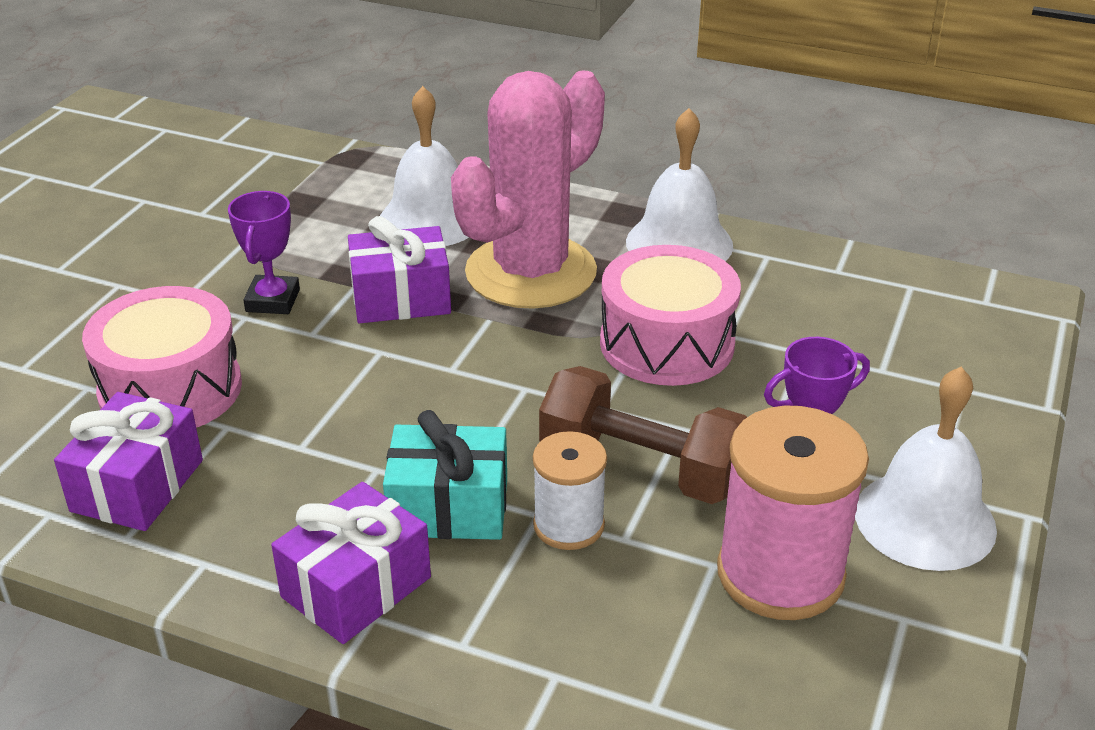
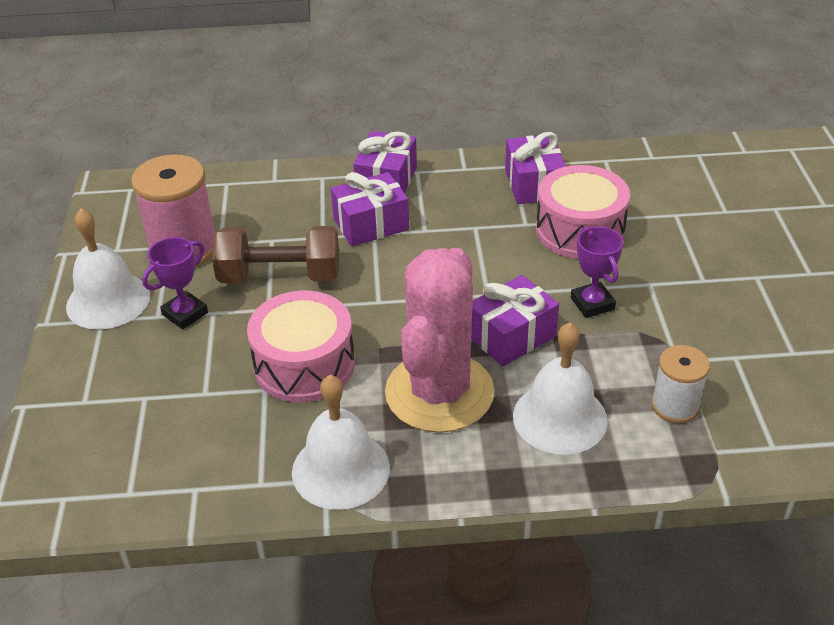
camera: 155 degrees right, 5 degrees up
(449, 507) = (371, 224): turquoise gift -> purple gift
(568, 525) = (303, 236): white spool -> white spool (675, 406)

